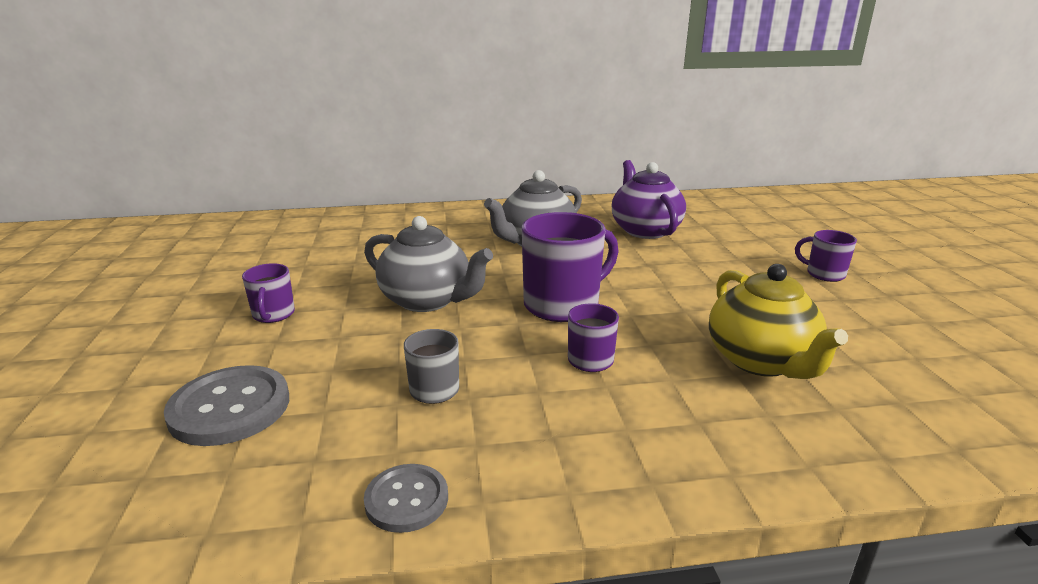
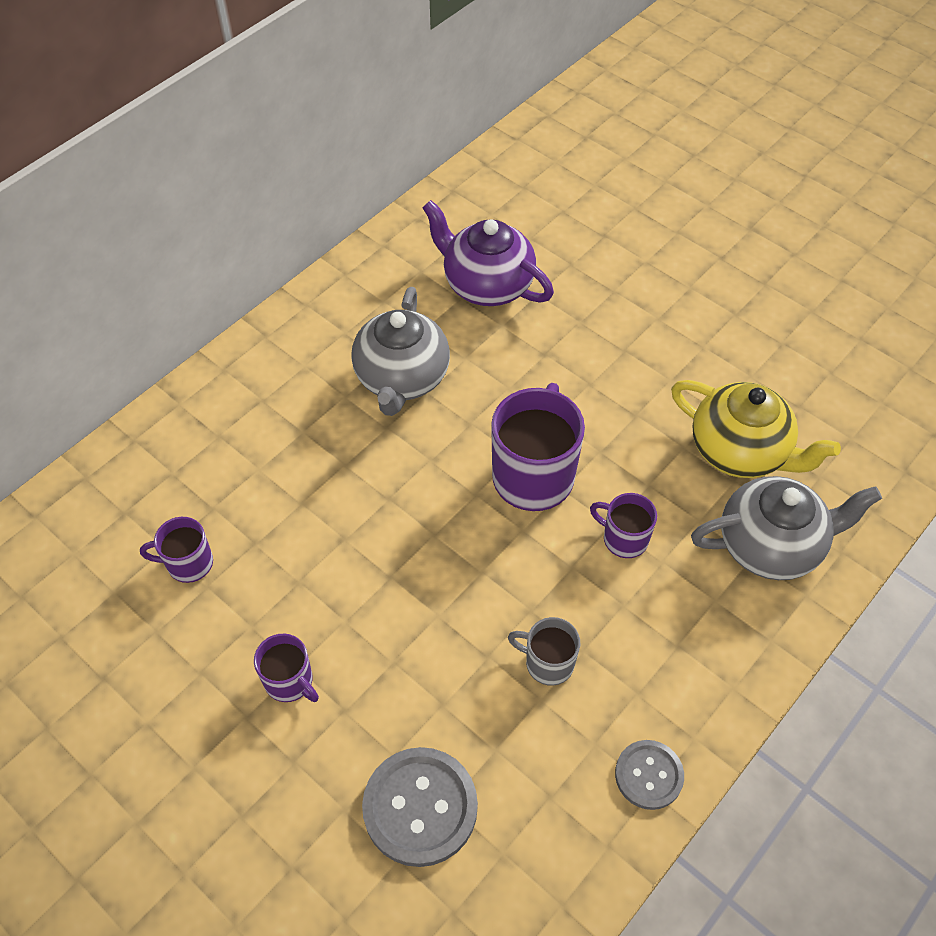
camera: 40 degrees left, 30 degrees up
(427, 300) = (408, 554): grey teapot -> grey teapot (771, 545)
(824, 274) = (698, 277): purple mug -> purple mug (188, 563)

